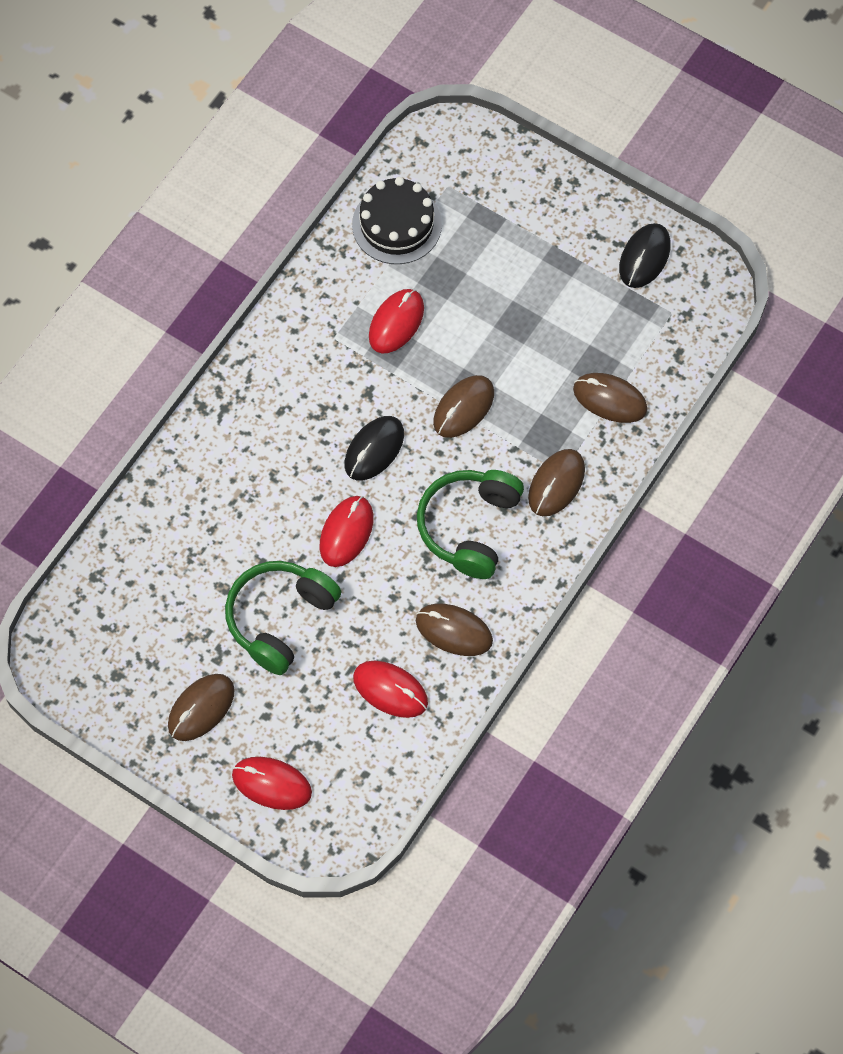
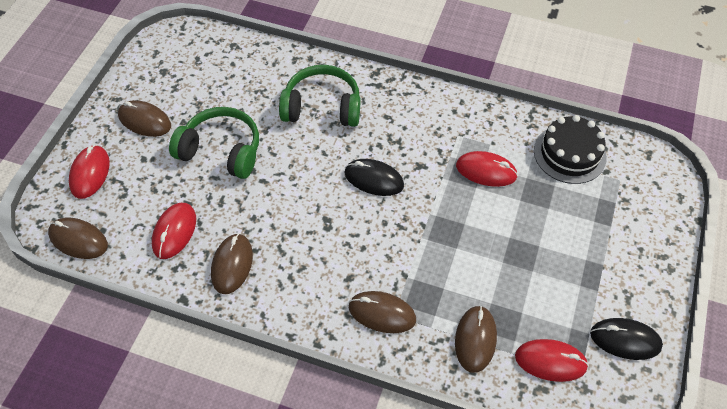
camera: 75 degrees right, 10 degrees down
(346, 532) = (300, 176): red mouse -> red mouse (550, 361)
(463, 408) = (429, 231): brown mouse -> brown mouse (78, 240)
(469, 527) = (325, 257): green headphones -> green headphones (322, 107)

